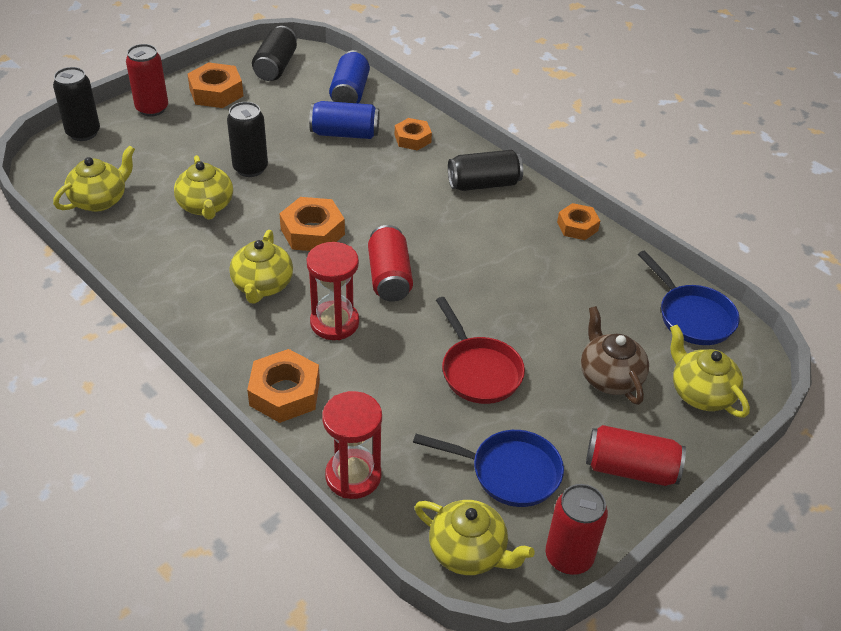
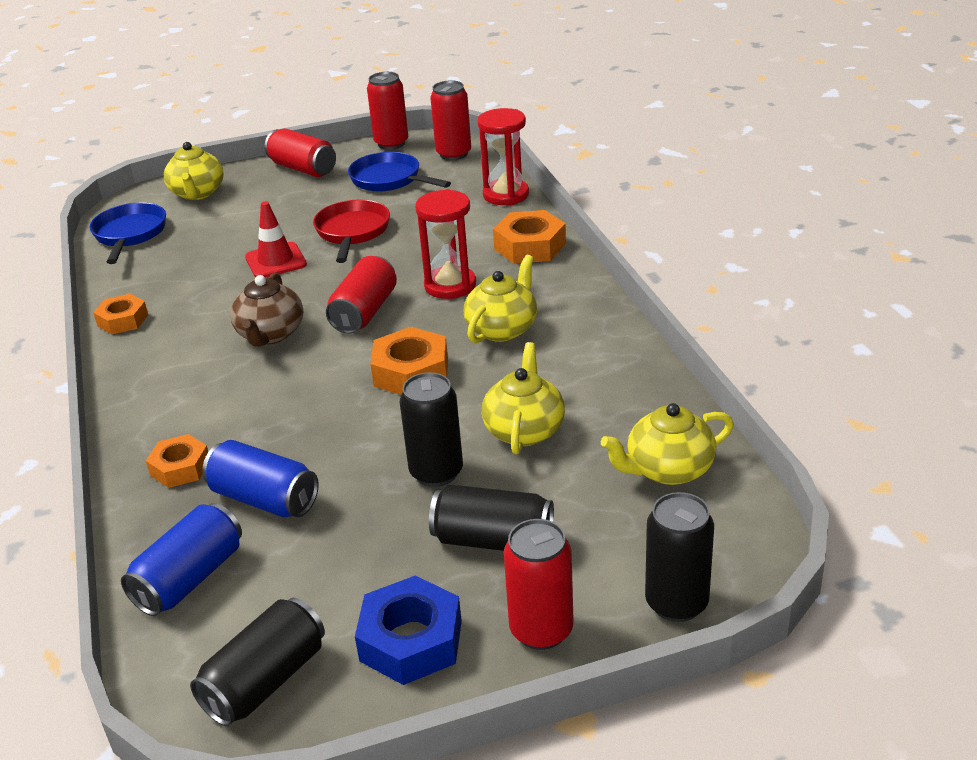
camera: 150 degrees left, 10 degrees down
(216, 92) = (411, 640): orange nut -> blue nut
(468, 552) = (453, 154): yellow teapot -> red can
(483, 184) = (162, 385): black can -> black can (493, 540)
(518, 315) = (276, 261): none -> red traffic cone
(609, 377) = (252, 212): brown teapot -> brown teapot (270, 334)

